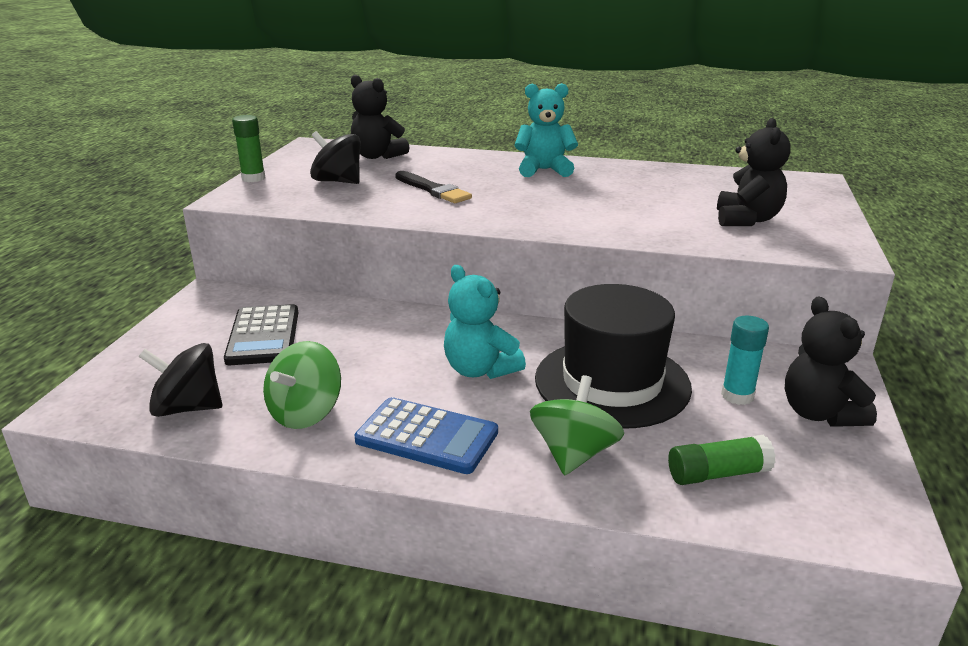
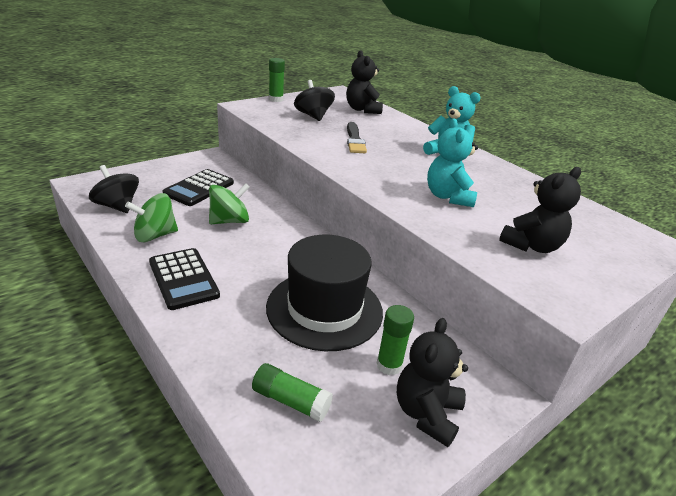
camera: 35 degrees right, 5 degrees up
(427, 436) = (183, 279): blue calculator -> black calculator
(480, 370) = (266, 260): turquoise teddy bear -> turquoise teddy bear (448, 197)
(574, 454) = (234, 334): green spinning top -> green spinning top (229, 221)
(737, 395) = (389, 365): turquoise glue stick -> green glue stick

